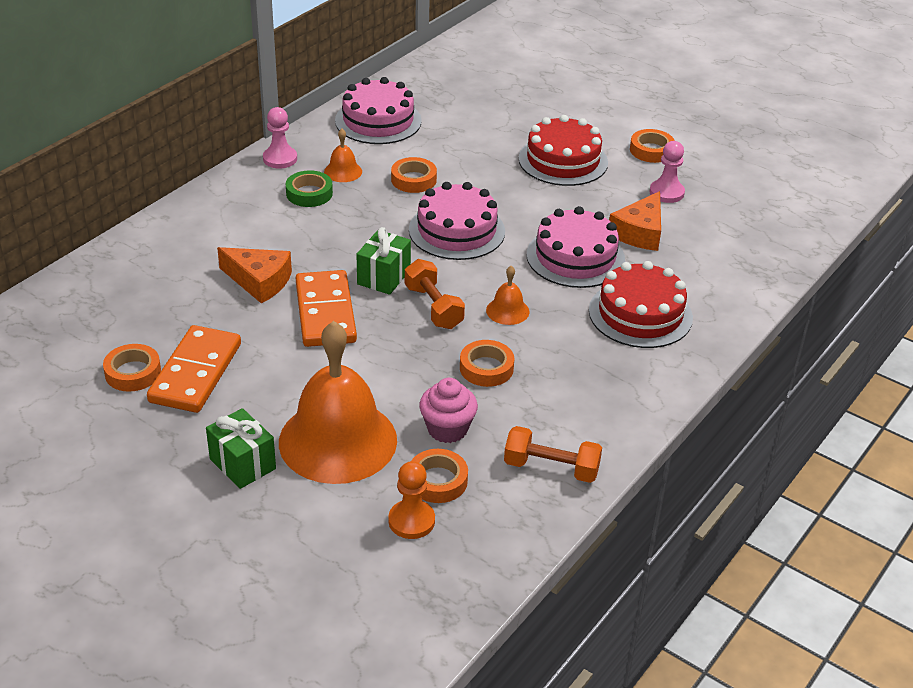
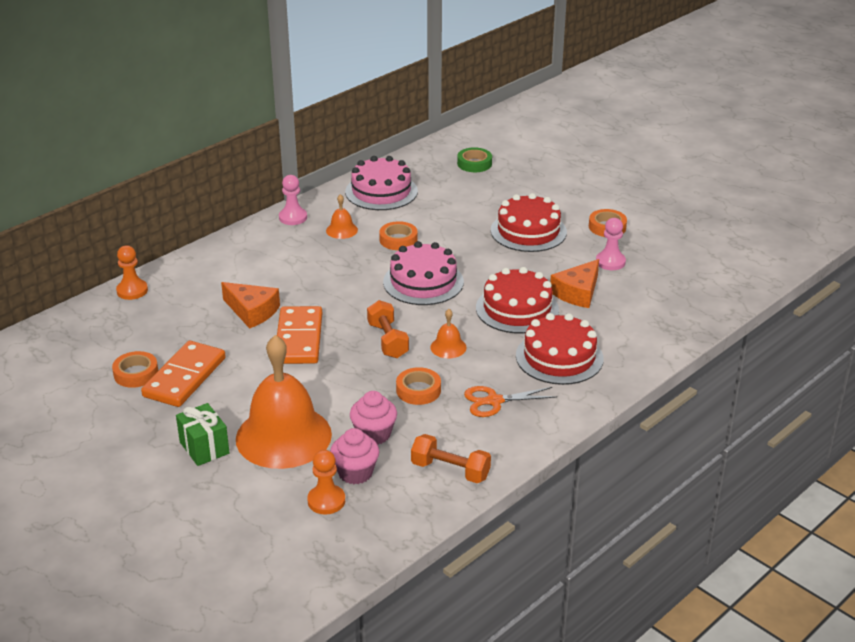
camera: 10 degrees right, 5 degrees down
(102, 264) = (132, 291): none -> orange pawn
(309, 193) = (309, 246): green tape -> green tape (474, 164)
(383, 277) = (353, 314): green gift -> none
(437, 481) = (355, 473): orange tape -> pink cupcake
(575, 257) = (517, 309): pink cake -> red cake
(579, 375) = (494, 401): none -> orange scissors

